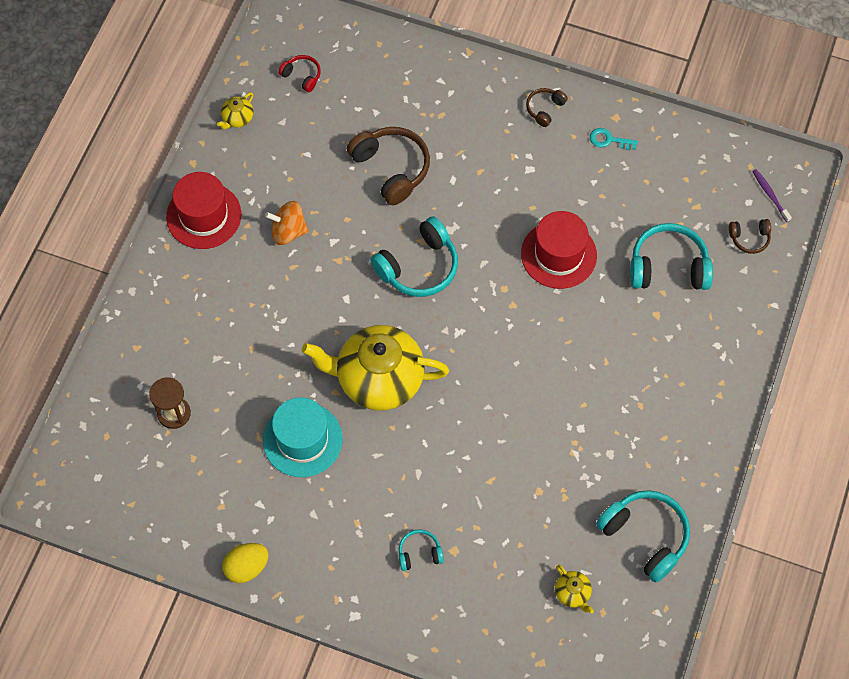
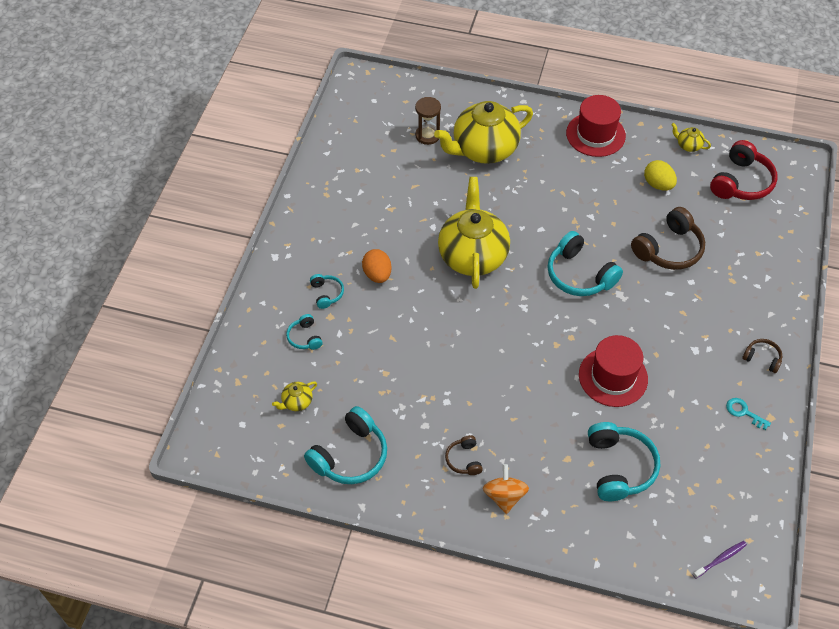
camera: 85 degrees right, 10 degrees down
(209, 348) = (484, 150): none -> yellow teapot
(247, 567) = (310, 189): yellow egg -> yellow egg (658, 184)
(288, 231) = (593, 187): orange spinning top -> orange spinning top (504, 496)
(302, 76) = (741, 182): red headphones -> red headphones, size x1.96
(302, 439) = (415, 212): turquoise hat -> none
(396, 491) = (377, 274): none -> orange egg
(482, 581) = (305, 337): none -> turquoise headphones
(609, 140) = (744, 412): turquoise key -> turquoise key turned 60 degrees counterclockwise
(749, 238) = (666, 540): brown headphones -> brown headphones (464, 459)

